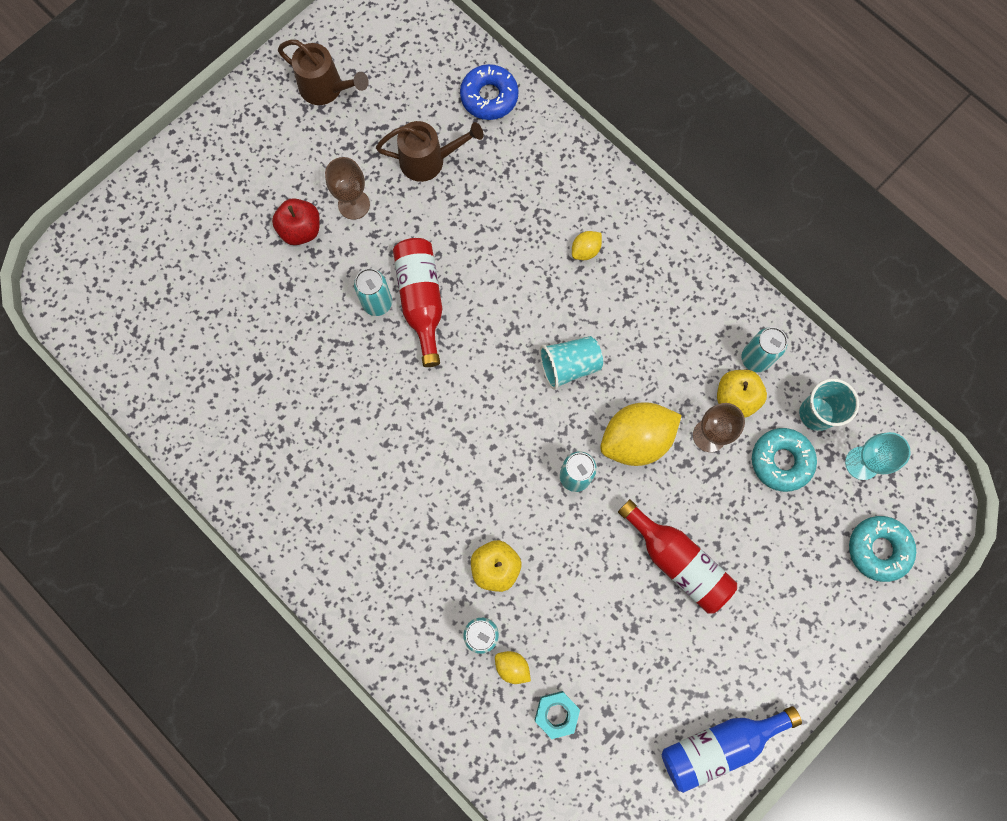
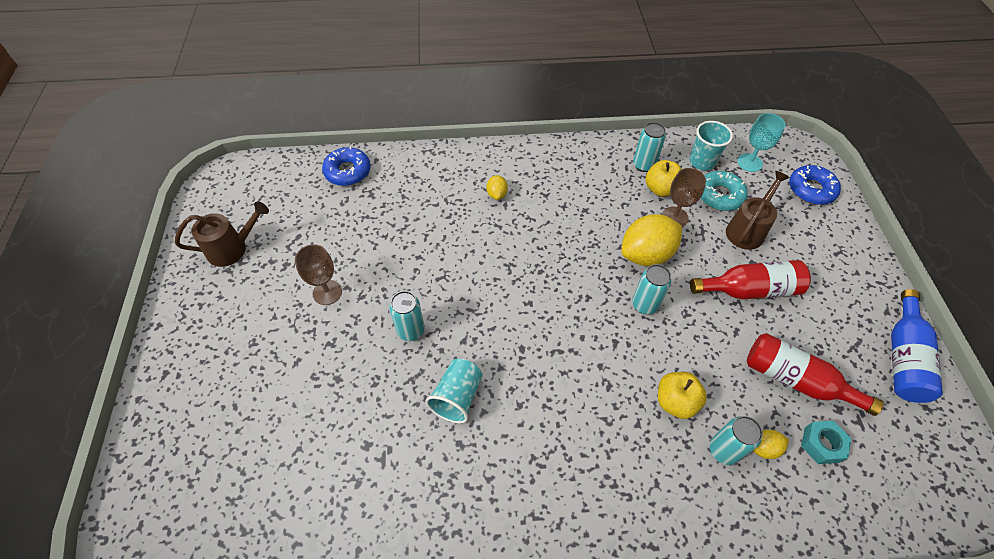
camera: 50 degrees left, 20 degrees down
(301, 230) = (306, 338): red apple -> none
(421, 300) = (437, 303): red bottle -> red bottle (796, 380)
(429, 160) = (349, 229): brown watering can -> brown watering can (747, 229)
(569, 366) = (564, 254): turquoise cup -> turquoise cup (457, 397)
(636, 439) = (646, 254): yellow lemon -> yellow lemon turned 45 degrees clockwise
(878, 549) = (811, 189): turquoise donut -> blue donut

